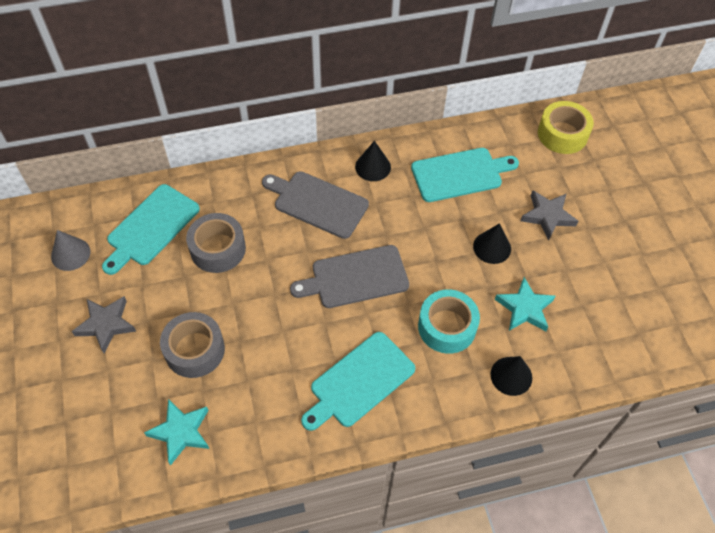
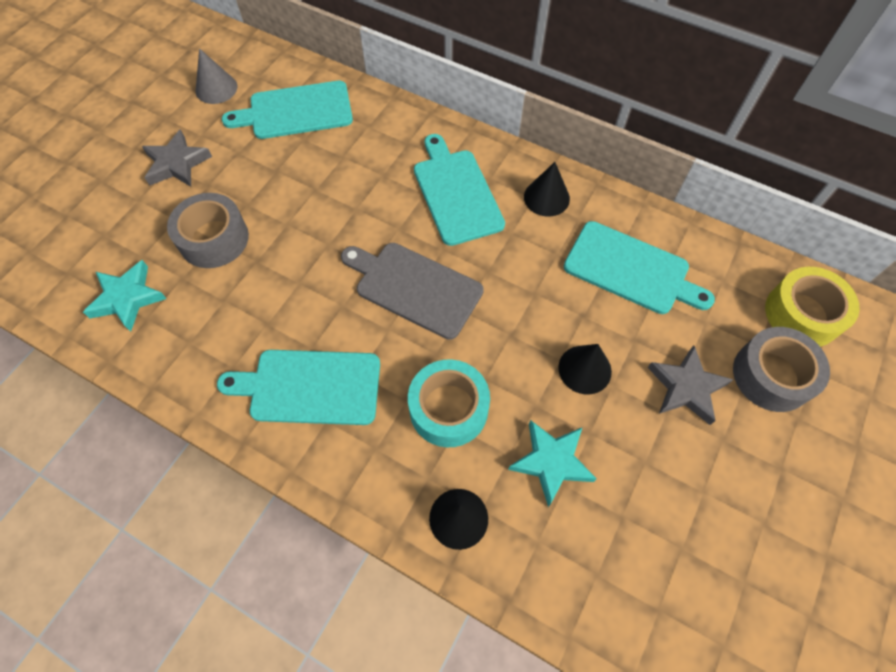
camera: 45 degrees right, 5 degrees up
(218, 249) = (327, 168): grey tape -> grey tape (772, 375)
(317, 203) = (456, 193): grey cutting board -> turquoise cutting board

